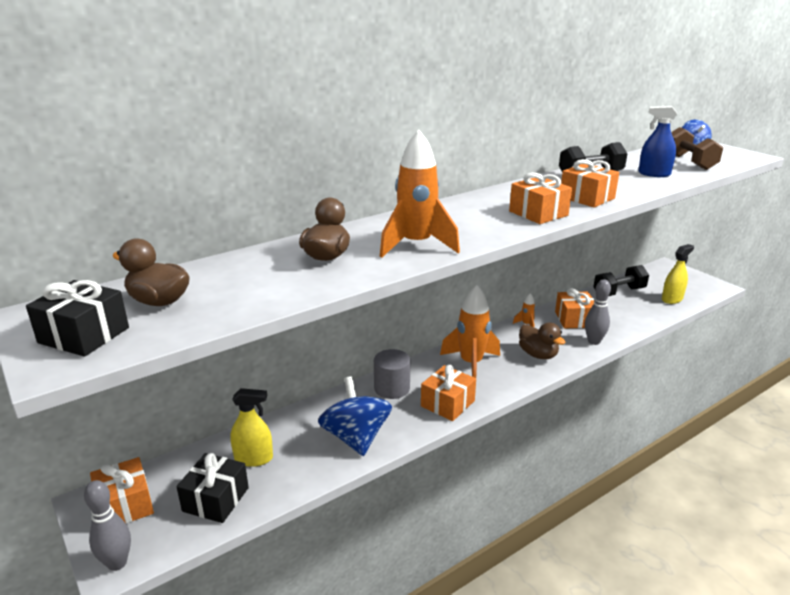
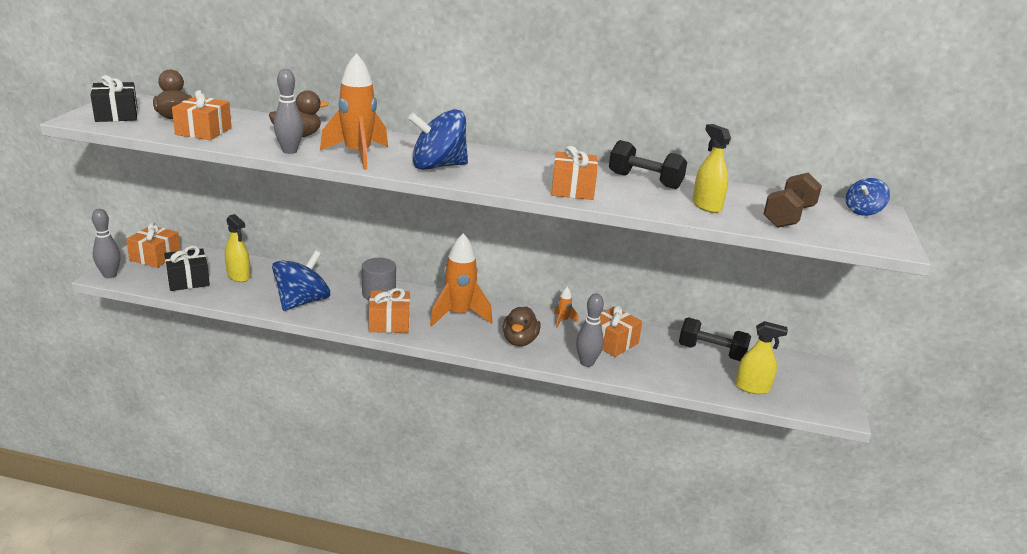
camera: 45 degrees right, 0 degrees up
(365, 271) = (289, 151): none -> grey bowling pin
(485, 224) = (438, 166): none -> blue spinning top
(538, 213) = (496, 178): orange gift -> orange gift (203, 131)
(654, 174) = (706, 206): blue spray bottle -> yellow spray bottle

